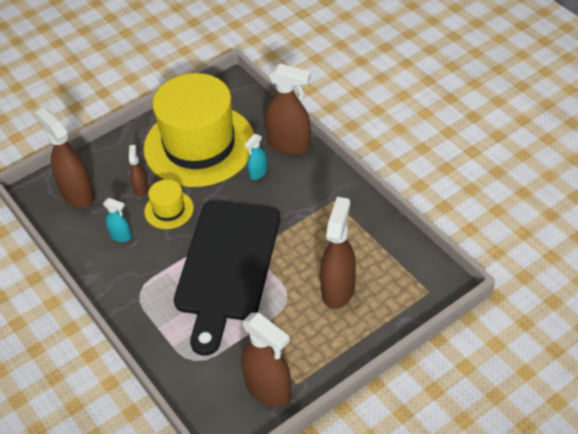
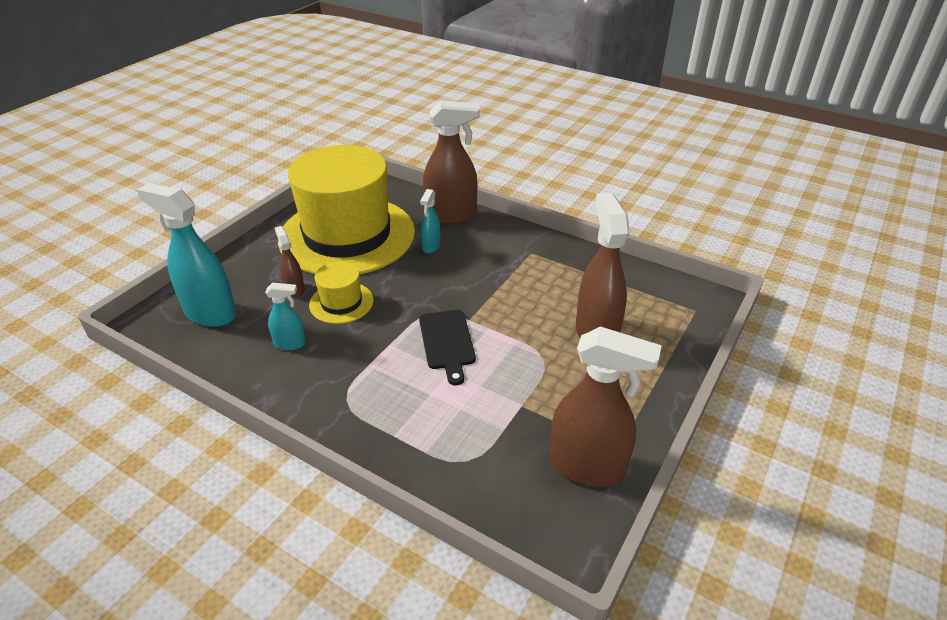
camera: 25 degrees left, 10 degrees down
(77, 194) = (210, 313): brown spray bottle -> turquoise spray bottle
(226, 266) = (447, 342): black cutting board -> black cutting board, size x0.43

